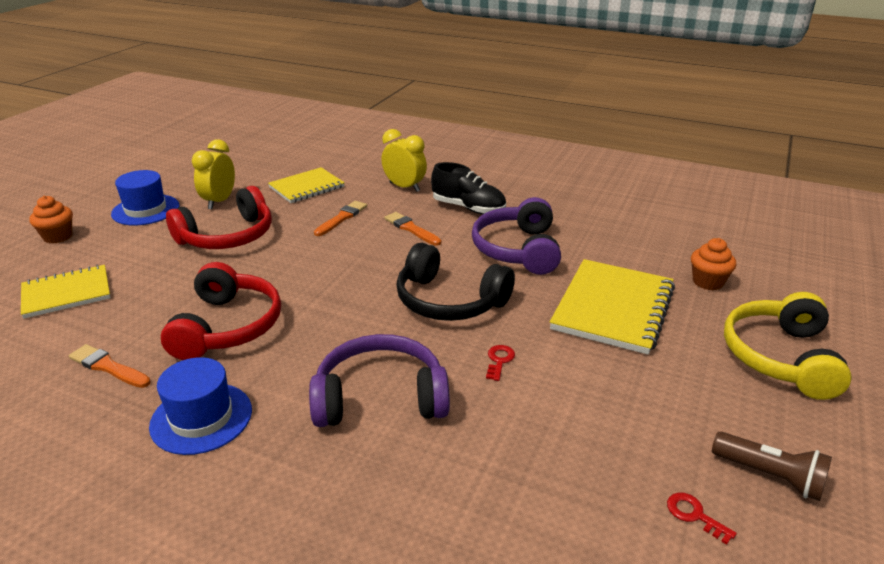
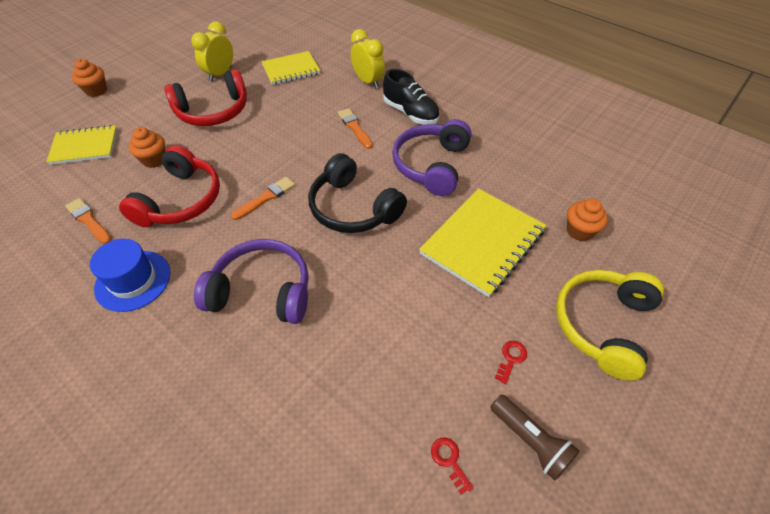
camera: 15 degrees right, 20 degrees up
(145, 210) = (165, 74): blue hat -> none
(172, 293) = (154, 160): none -> orange cupcake
(342, 218) = (305, 107): orange brush -> orange brush (266, 198)
(499, 360) = (366, 276): red key -> red key (511, 359)

